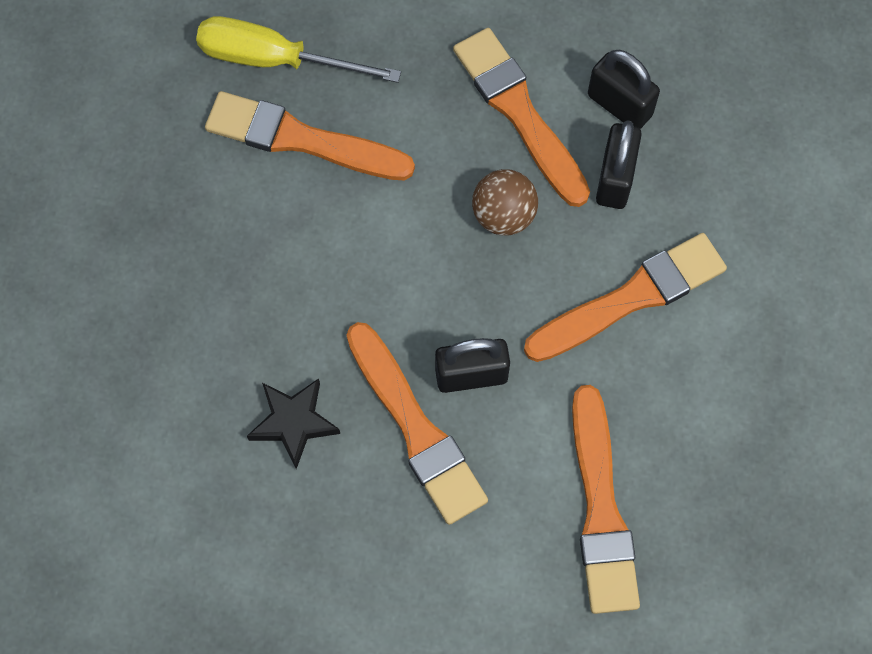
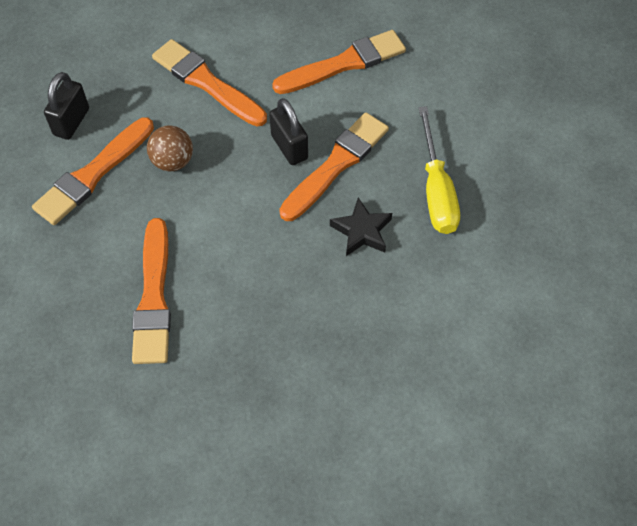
camera: 110 degrees left, 10 degrees down
(275, 59) = (92, 338): yellow screwdriver -> yellow screwdriver (436, 190)
(615, 179) = (127, 111): black padlock -> none

